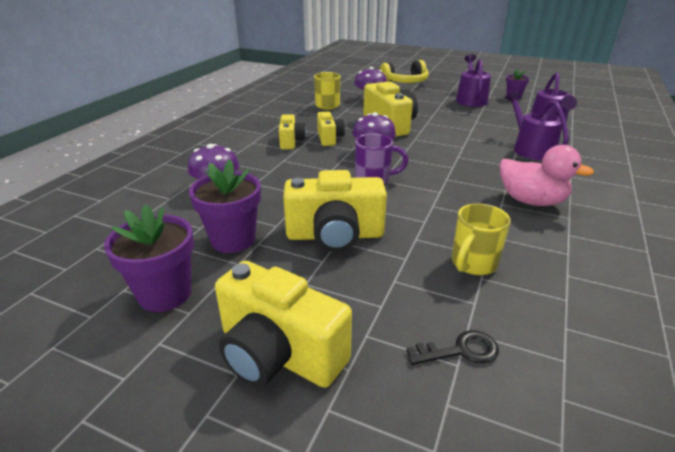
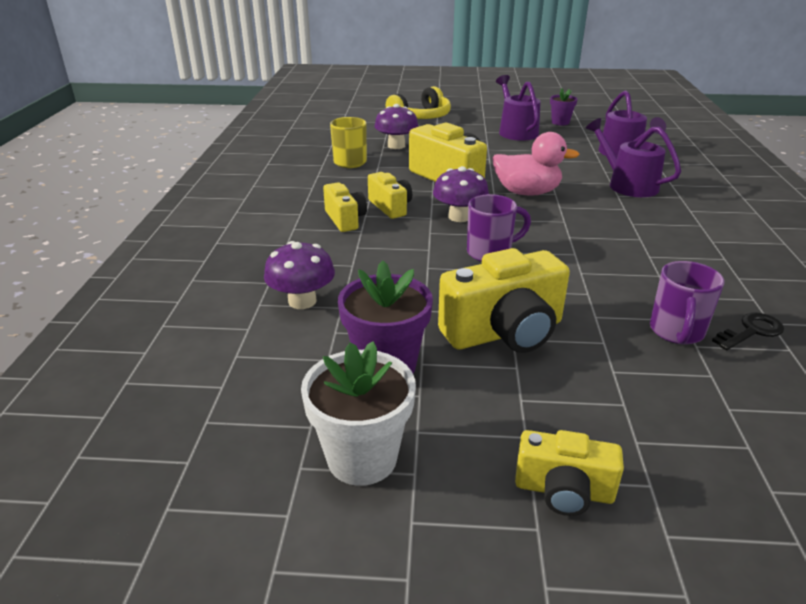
camera: 20 degrees left, 0 degrees up
(165, 294) = (362, 458): purple flower pot -> white flower pot
(279, 353) = (563, 490): yellow camera -> yellow camera, size x0.58
(460, 351) = (740, 431): black key -> black key (751, 331)
(473, 264) = (676, 332): yellow mug -> purple mug
(531, 201) = (675, 247): pink duck -> pink duck (527, 192)

